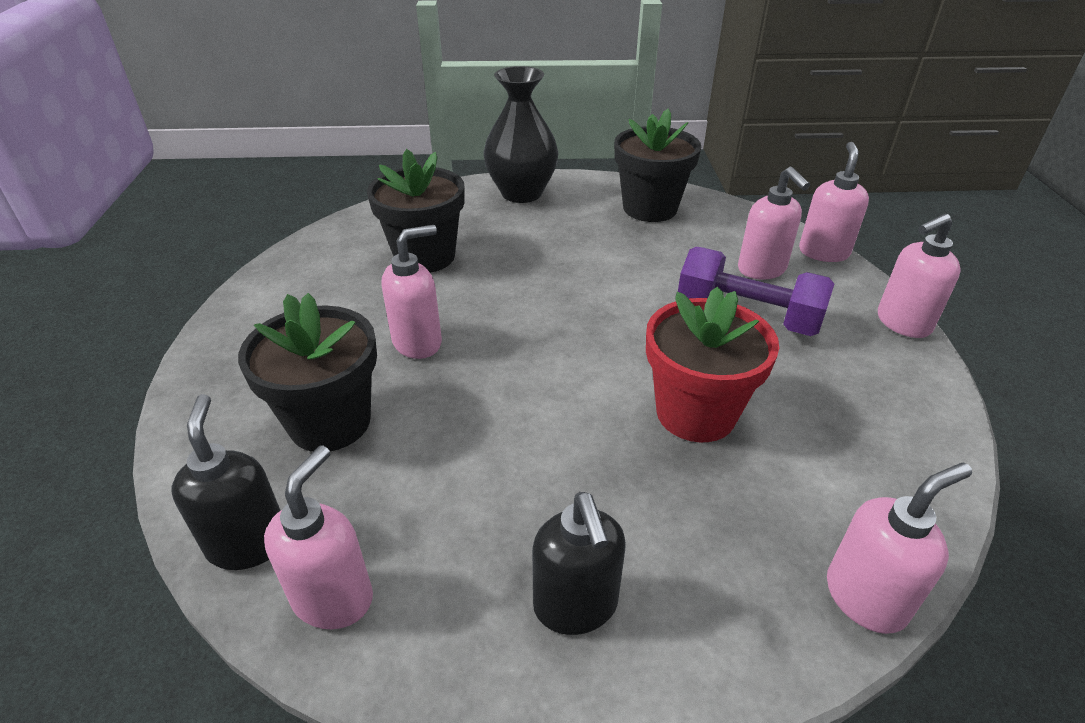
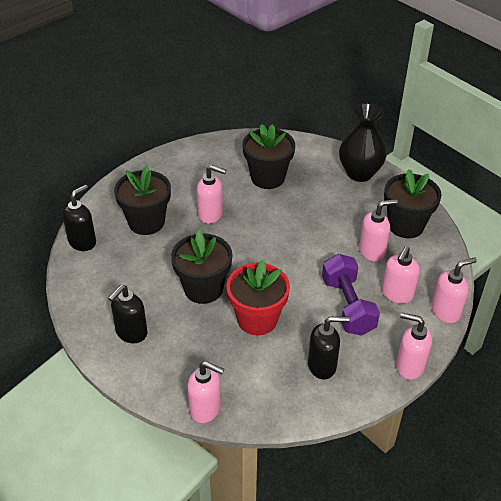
camera: 50 degrees right, 5 degrees up
(334, 598) = (83, 275): pink soap dispenser -> pink soap dispenser (372, 251)
(567, 437) = (203, 288): none -> black flower pot
(850, 397) = (322, 366): none -> black soap dispenser

